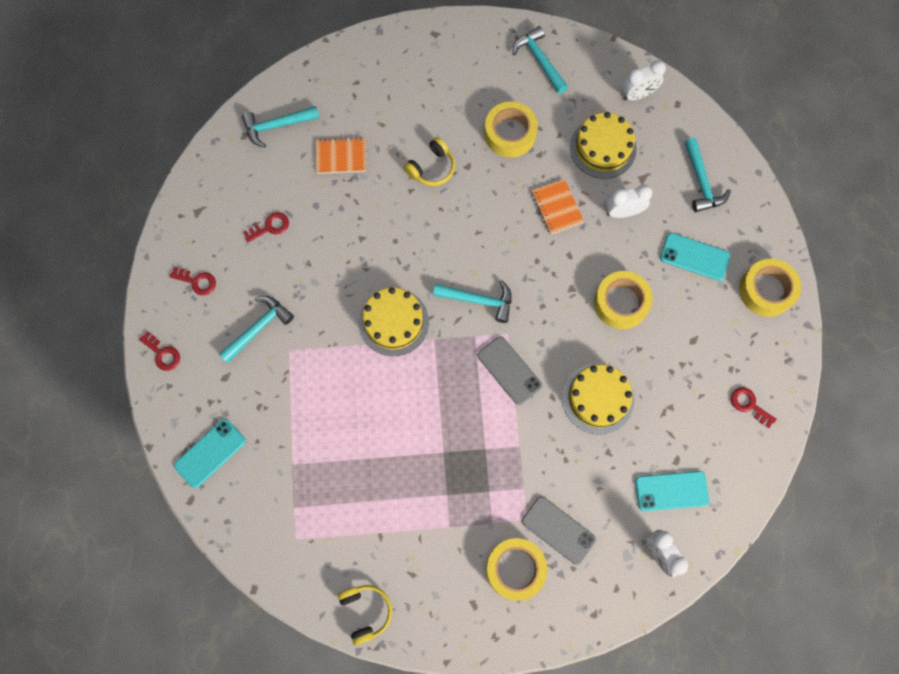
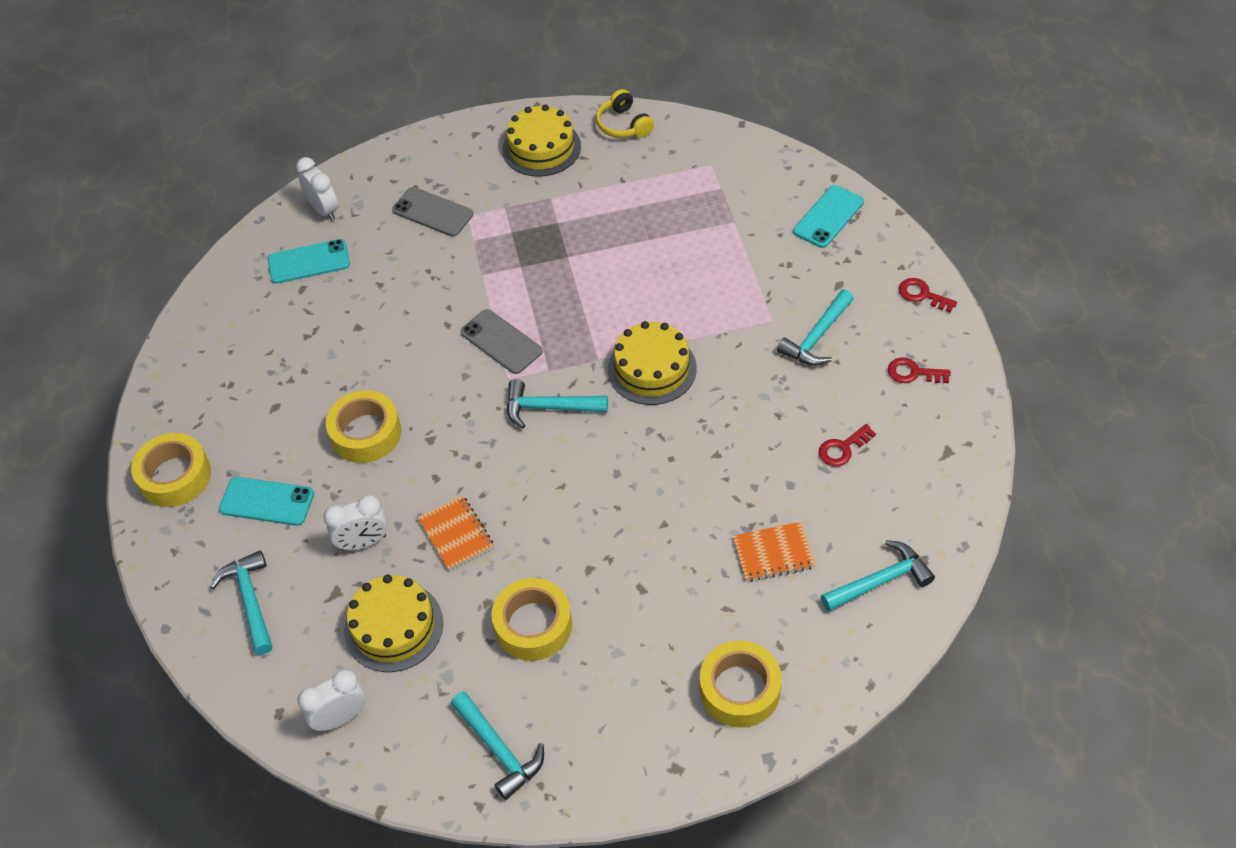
camera: 175 degrees right, 20 degrees down
(432, 168) = (640, 558): yellow headphones -> none
(515, 569) = (475, 176): yellow tape -> yellow tape (739, 689)
(598, 398) = (393, 331): yellow cake -> yellow cake (541, 148)
(749, 405) = (212, 352): red key -> none

